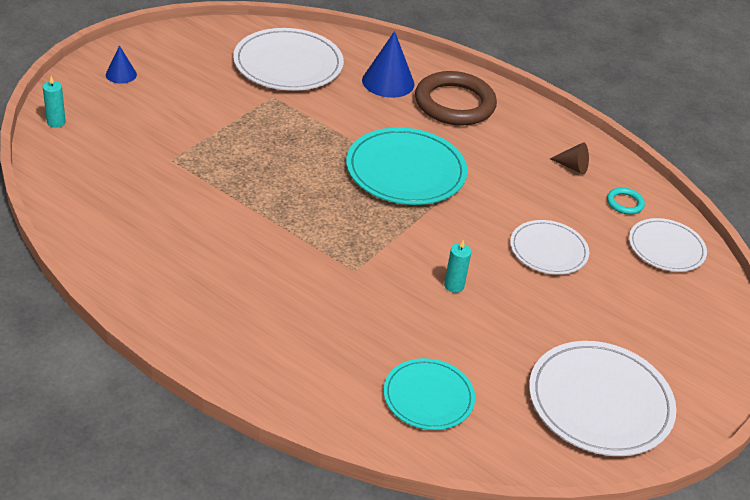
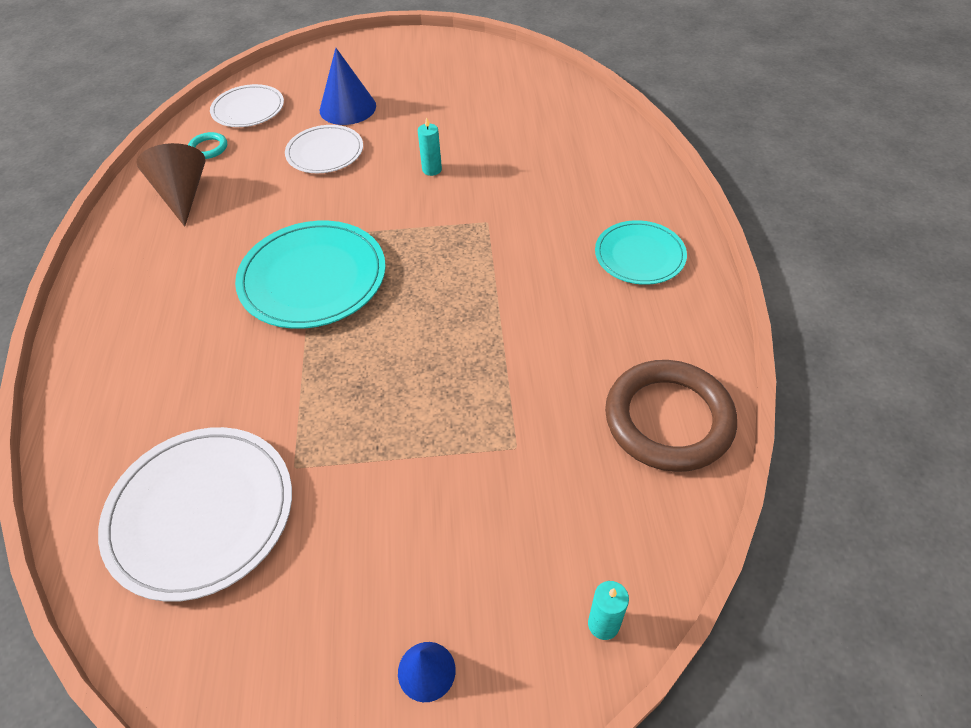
camera: 125 degrees left, 10 degrees up
(388, 82) = (150, 395): blue cone -> blue cone (347, 108)
(428, 397) = (552, 123): turquoise plate -> turquoise plate (639, 255)
(454, 103) = (144, 319): brown ring -> brown ring (668, 419)
(572, 167) = (182, 194): brown cone -> brown cone, size x1.78
(600, 402) = (453, 69): white plate -> none

